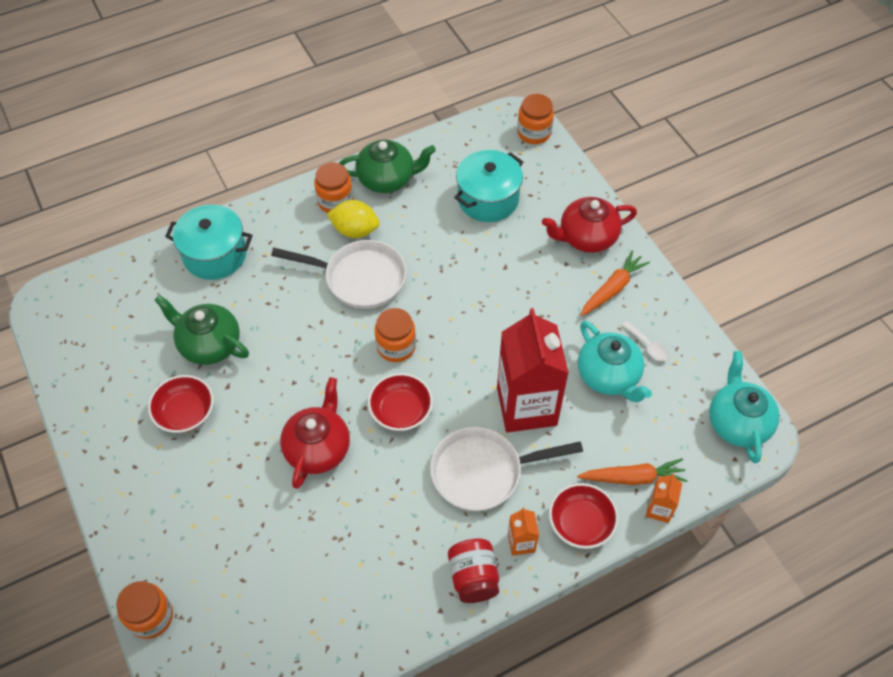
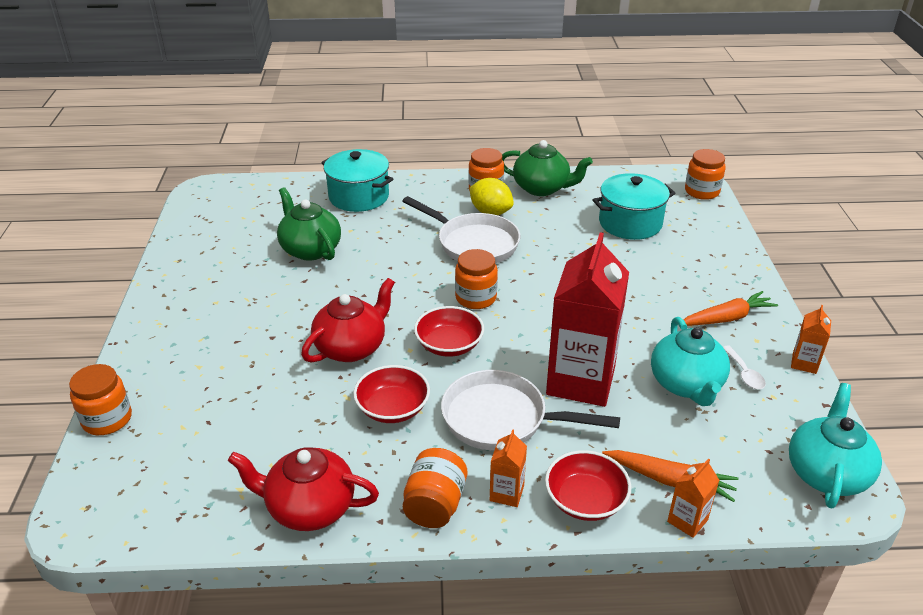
camera: 25 degrees right, 20 degrees down
(185, 412) = (255, 287): red bowl -> red bowl (393, 408)
(473, 577) = (435, 505): red jar -> orange jar
(586, 237) = (717, 274): red teapot -> red teapot (309, 508)
(687, 316) = (804, 363): none -> orange carton

